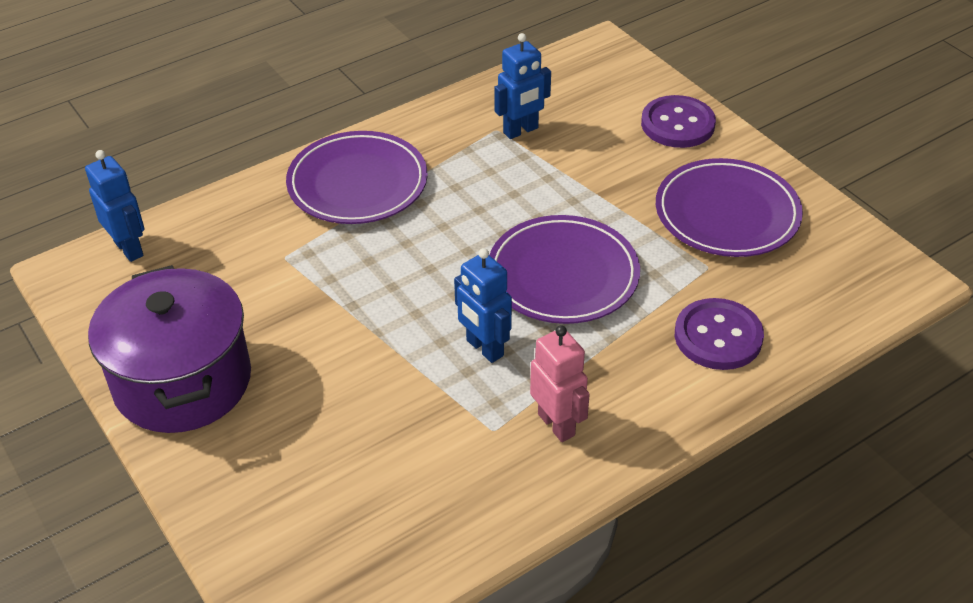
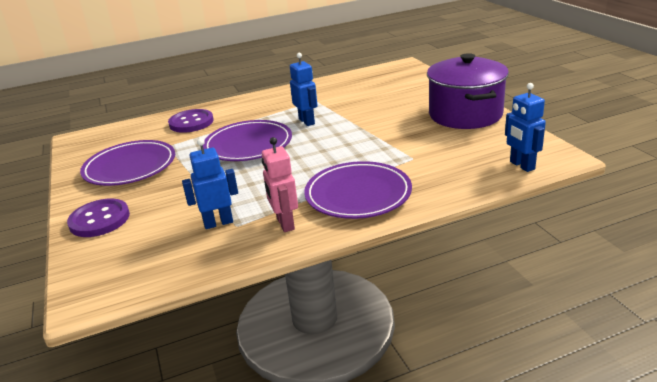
camera: 165 degrees left, 15 degrees down
(557, 424) = (286, 101): pink robot -> pink robot (285, 224)

